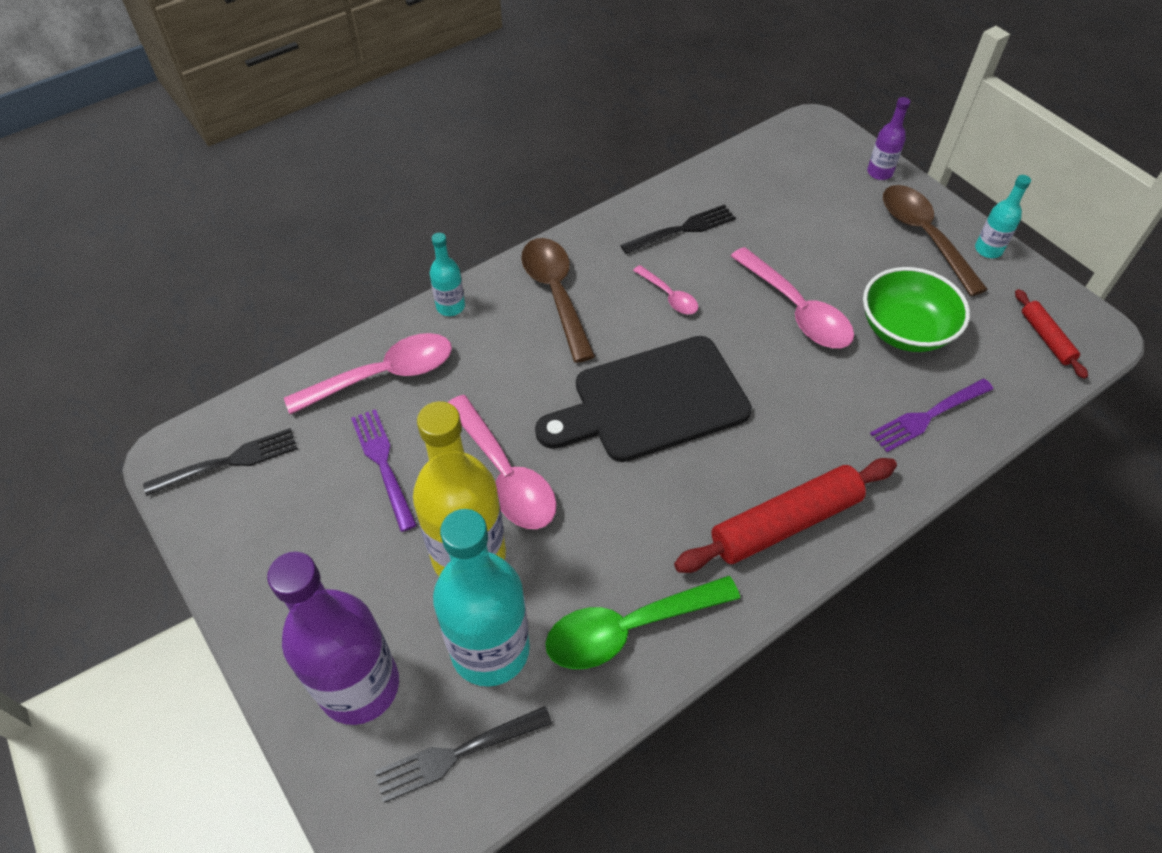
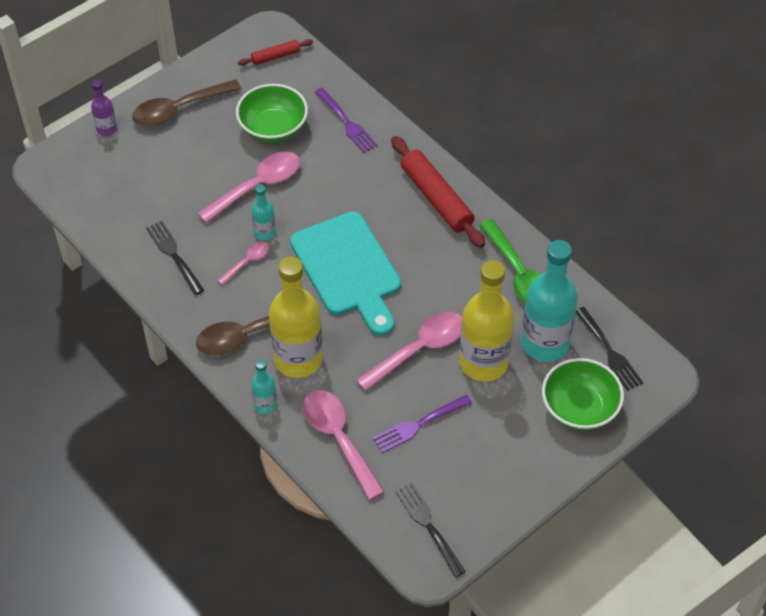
camera: 95 degrees left, 0 degrees up
(359, 686) = (579, 408): purple bottle -> green bowl
(511, 340) = (298, 359): none -> yellow bottle
(652, 402) = (348, 269): black cutting board -> turquoise cutting board
(988, 250) = (192, 75): turquoise bottle -> turquoise bottle (264, 232)

